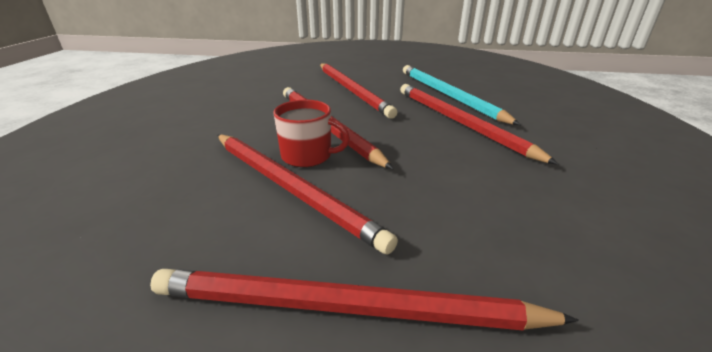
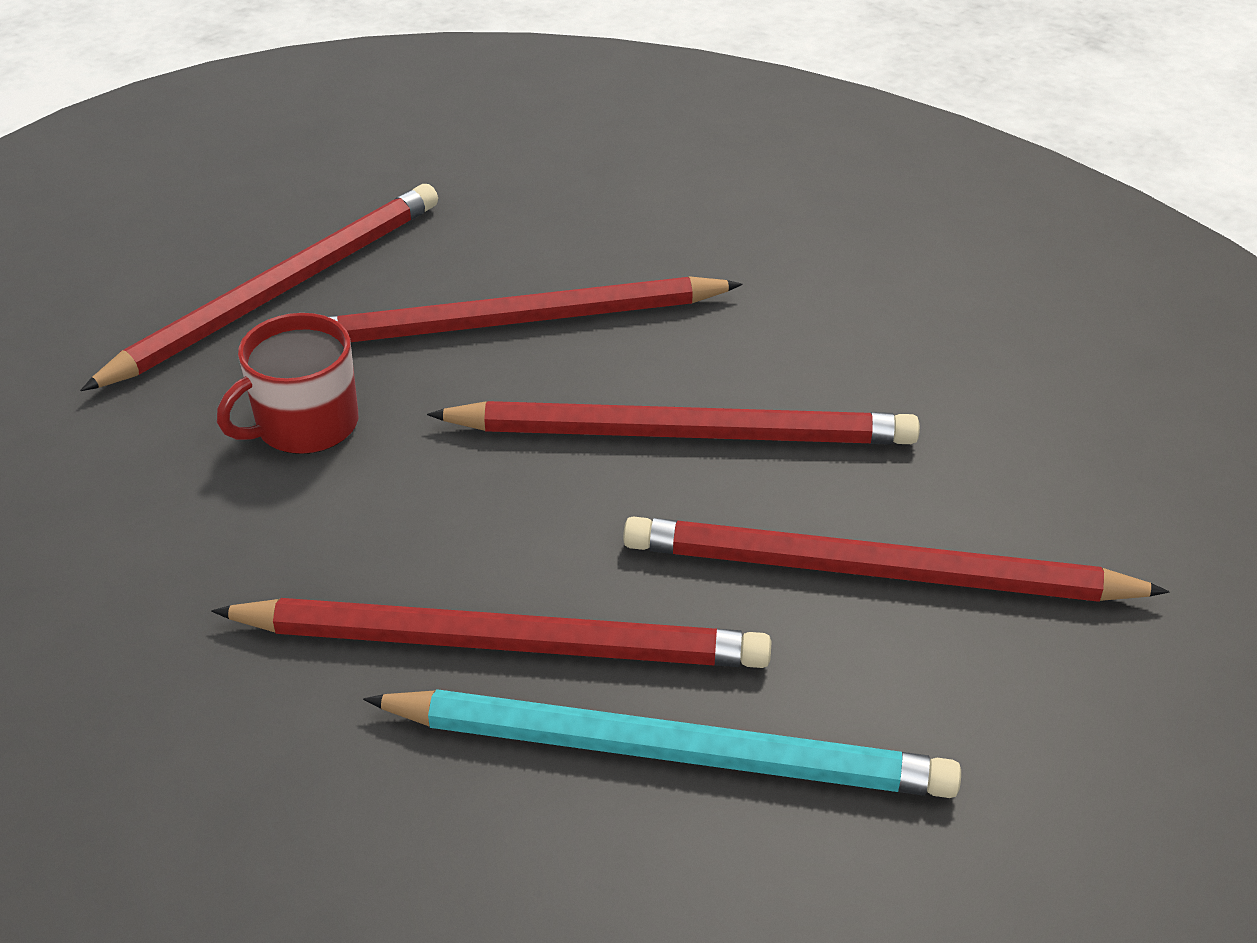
camera: 125 degrees right, 10 degrees up
(308, 156) = (587, 368): red mug -> red mug (305, 425)

